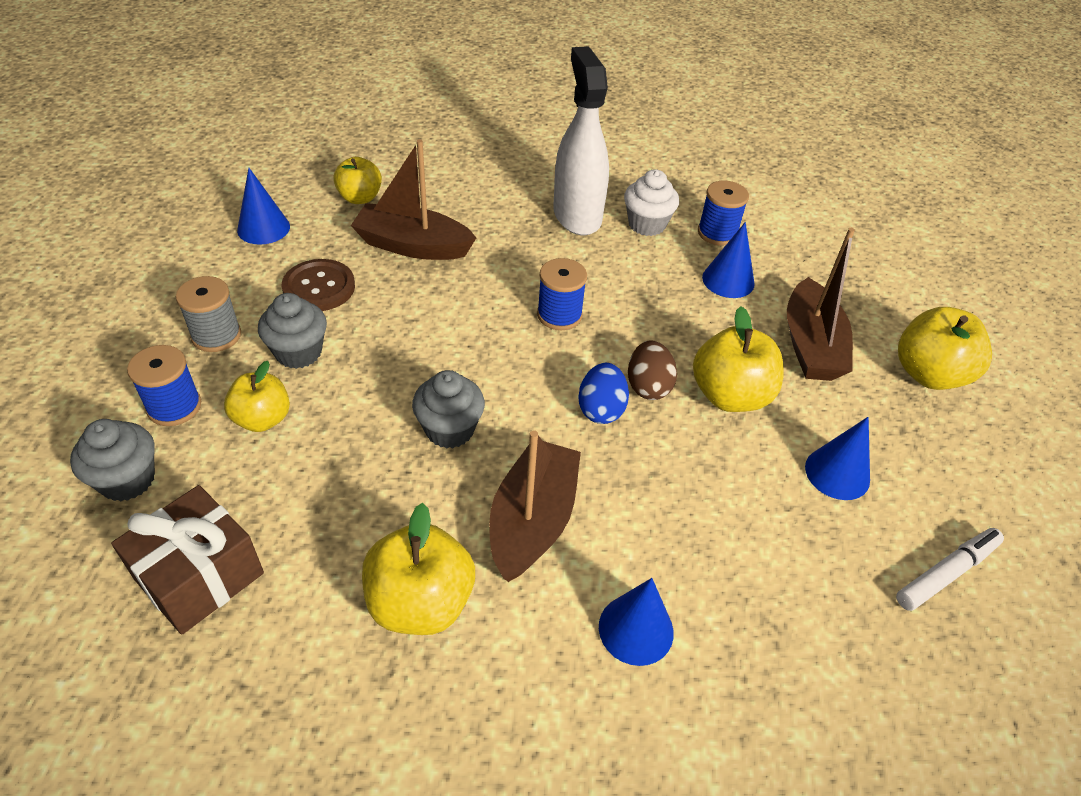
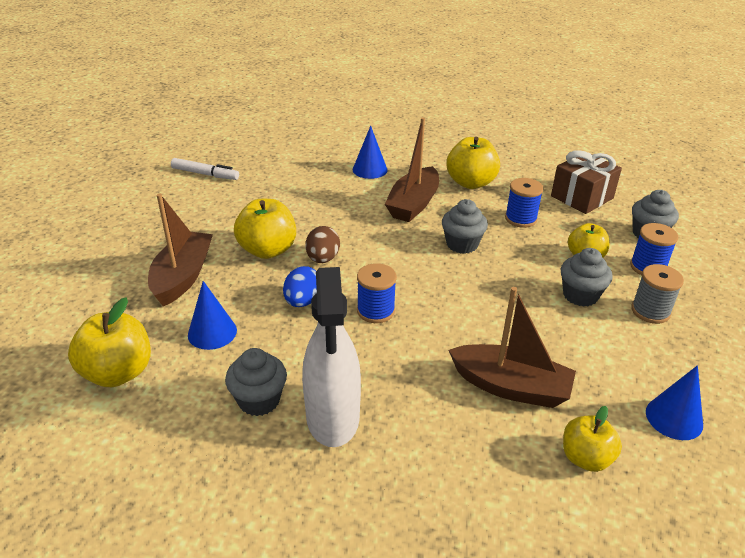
camera: 170 degrees left, 10 degrees down
(319, 287) = (587, 347): brown button -> none
(601, 409) = (360, 248): blue egg -> blue egg (303, 301)
(647, 224) = (259, 400): white cupcake -> grey cupcake
(717, 233) = (188, 384): blue spool -> blue spool (520, 219)
(837, 473) = (228, 210): blue cone -> none
(929, 374) = (112, 253): yellow apple -> yellow apple (118, 373)
(946, 573) = (205, 174): white marker -> white marker turned 135 degrees counterclockwise

